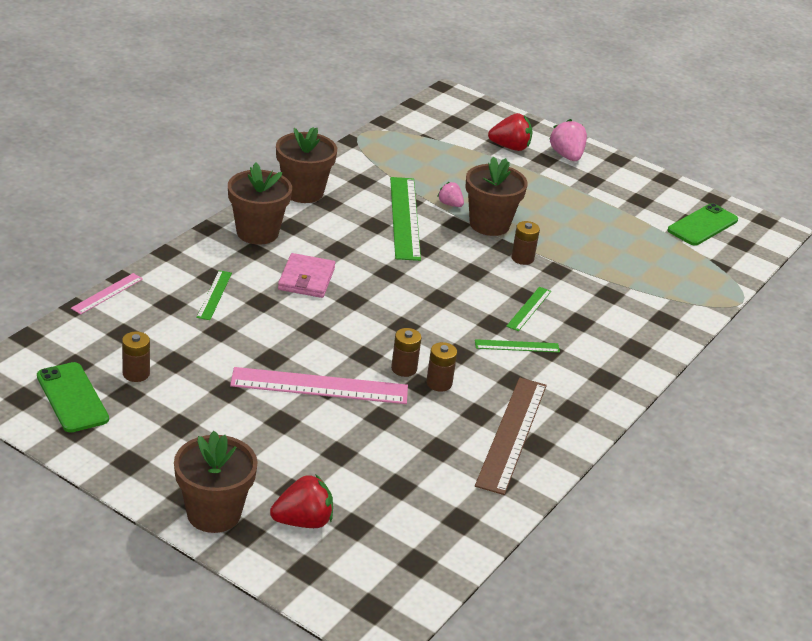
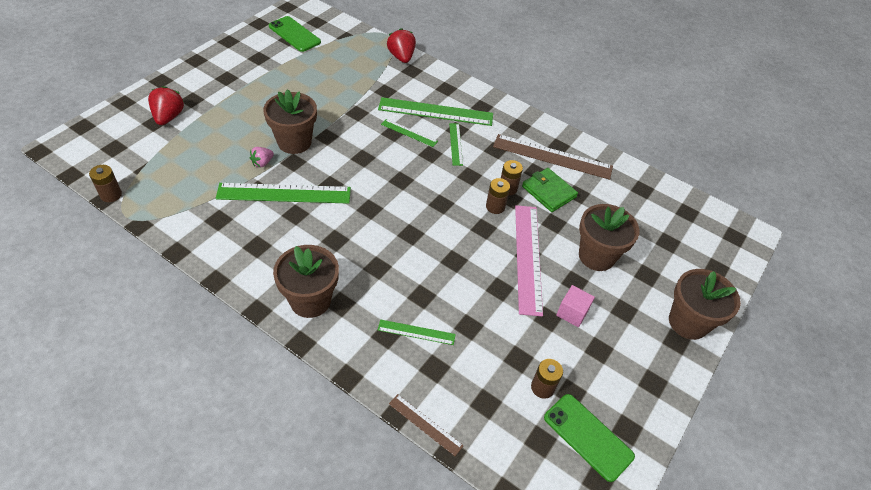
camera: 90 degrees left, 15 degrees up
(72, 398) = (588, 437): green phone -> green phone turned 75 degrees clockwise
(107, 293) = (425, 424): pink ruler -> brown ruler
(234, 411) = (572, 313): none -> pink cube
(303, 192) = (237, 264): brown flower pot -> brown flower pot (596, 256)
(303, 521) = (675, 269): red strawberry -> red strawberry (401, 57)
(306, 279) = (384, 264): pink wallet -> none
(438, 420) = (548, 192): none -> green wallet
(522, 258) = (343, 129): brown battery -> brown battery (111, 195)
(566, 156) = (187, 86): pink strawberry -> none
(579, 334) = (436, 112): none -> green ruler

